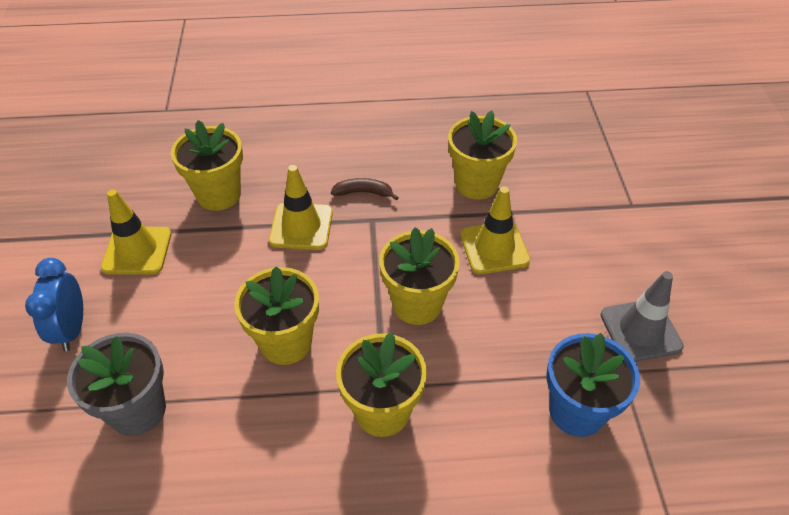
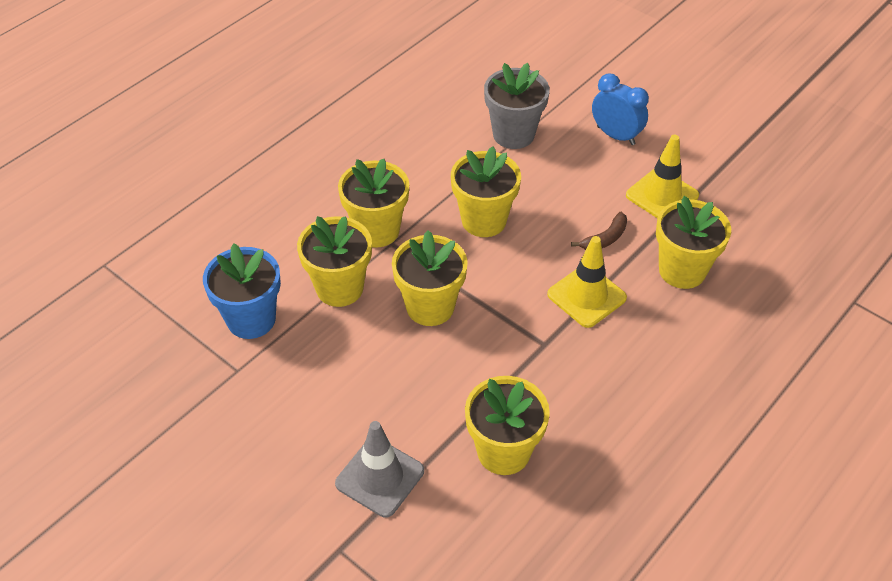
camera: 135 degrees right, 0 degrees up
(363, 192) = (583, 362): brown banana -> brown banana (605, 238)
(472, 379) = (339, 288): none -> yellow flower pot
(494, 248) = (422, 397): yellow traffic cone -> none
(640, 331) = (244, 414): grey traffic cone -> grey traffic cone (380, 477)

